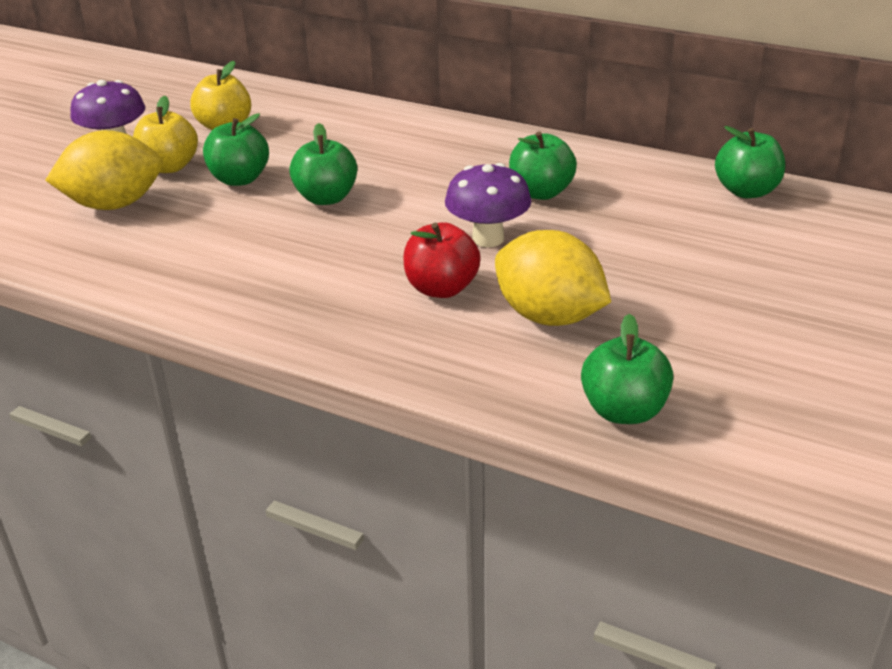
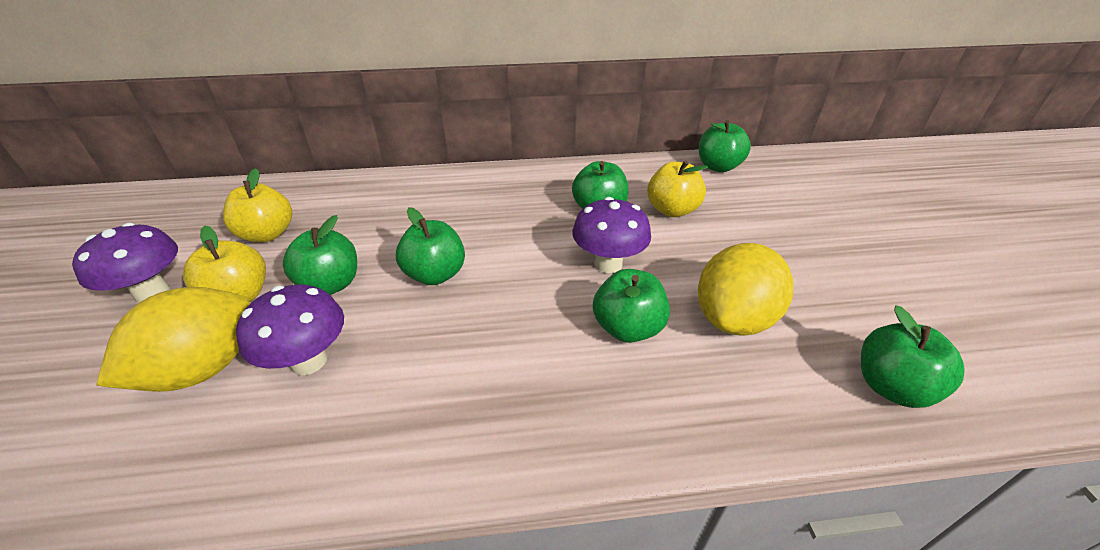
camera: 35 degrees left, 5 degrees up
(181, 224) = (309, 361): none -> purple mushroom
(441, 288) = (627, 328): red apple -> green apple
(549, 316) = (733, 318): yellow lemon -> yellow lemon turned 60 degrees counterclockwise
(621, 216) = (672, 210): none -> yellow apple

